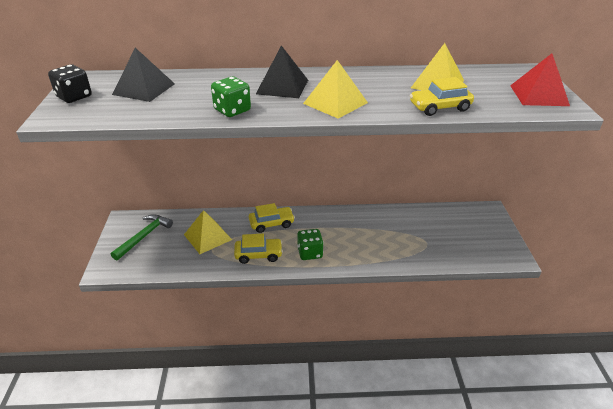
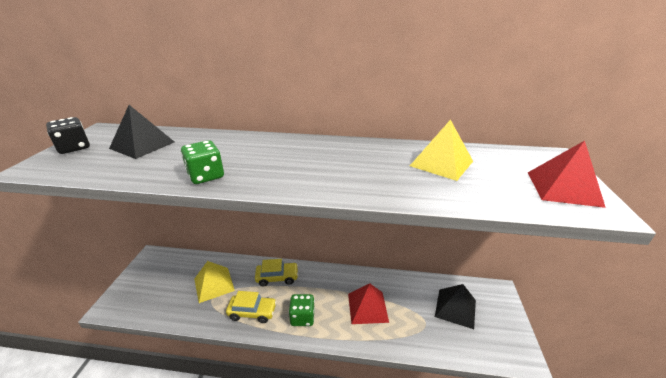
camera: 10 degrees right, 5 degrees down
(144, 236) = (159, 276): green hammer -> none
(282, 87) = (274, 153): black pyramid -> black pyramid (455, 308)
(335, 103) = (319, 177): yellow pyramid -> none
(370, 237) = (367, 307): none -> red pyramid
(439, 107) = (436, 194): yellow car -> none

